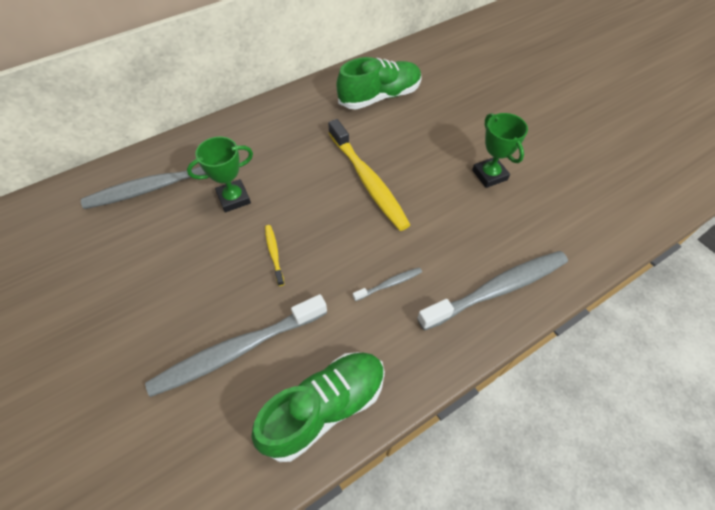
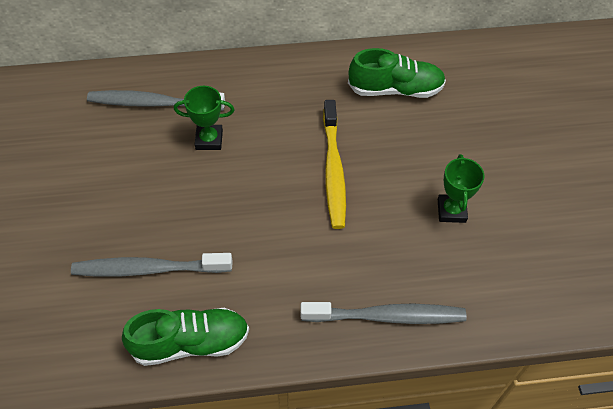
camera: 25 degrees right, 0 degrees up
(274, 254) = (216, 203): yellow toothbrush -> none
(389, 284) = (297, 270): grey toothbrush -> none

